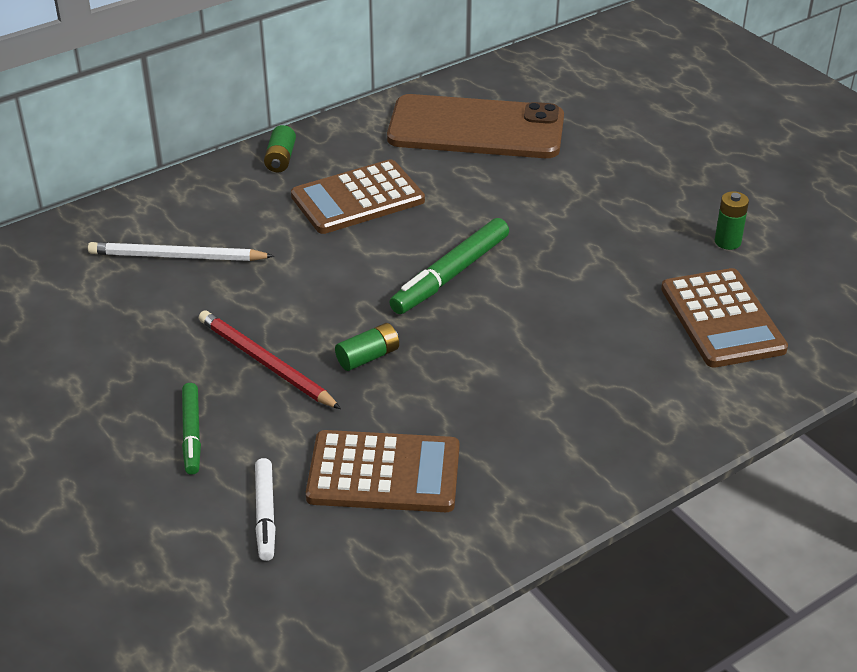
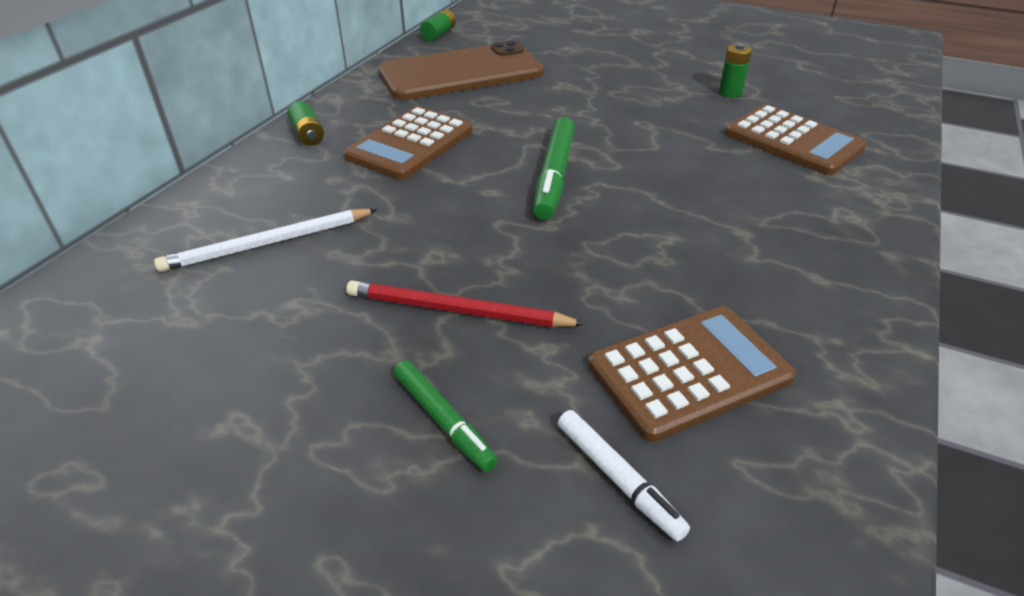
camera: 30 degrees left, 0 degrees up
(368, 357) = (554, 267): green battery -> green battery (438, 34)

